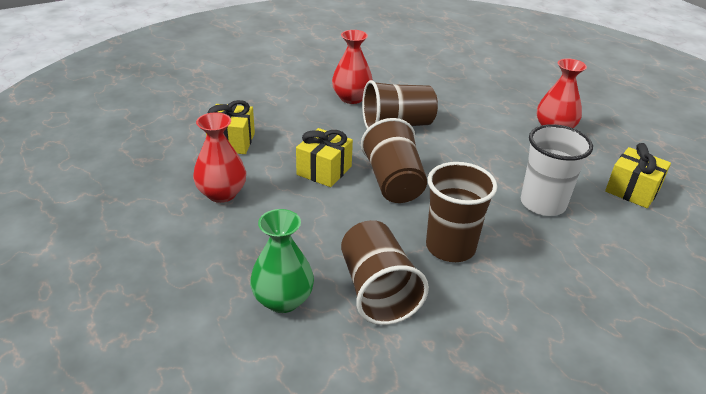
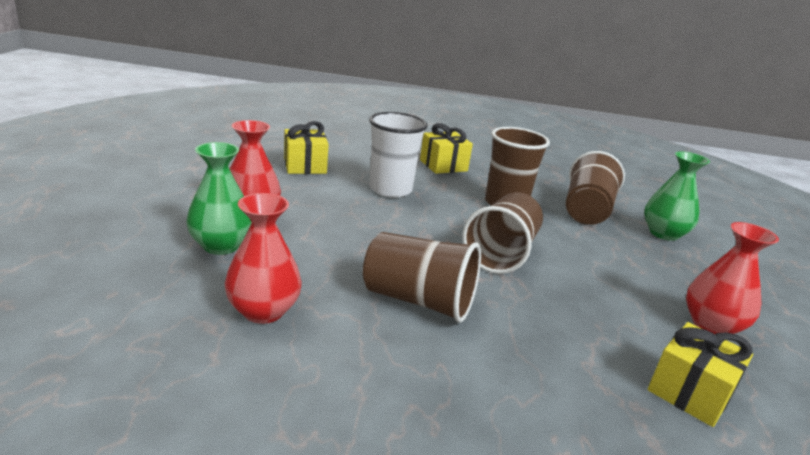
camera: 145 degrees left, 10 degrees down
(324, 170) = (570, 295): yellow gift -> yellow gift (443, 165)
(351, 98) = (432, 376): red vase -> red vase (263, 311)
(522, 105) = (221, 245): none -> green vase

